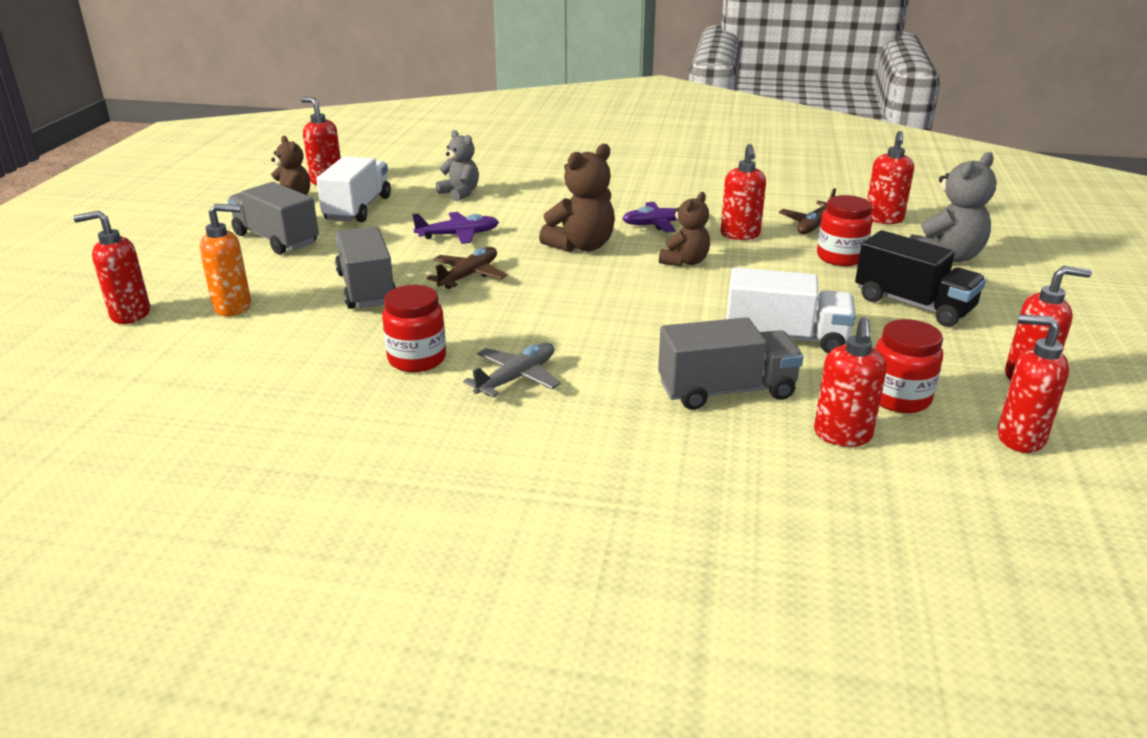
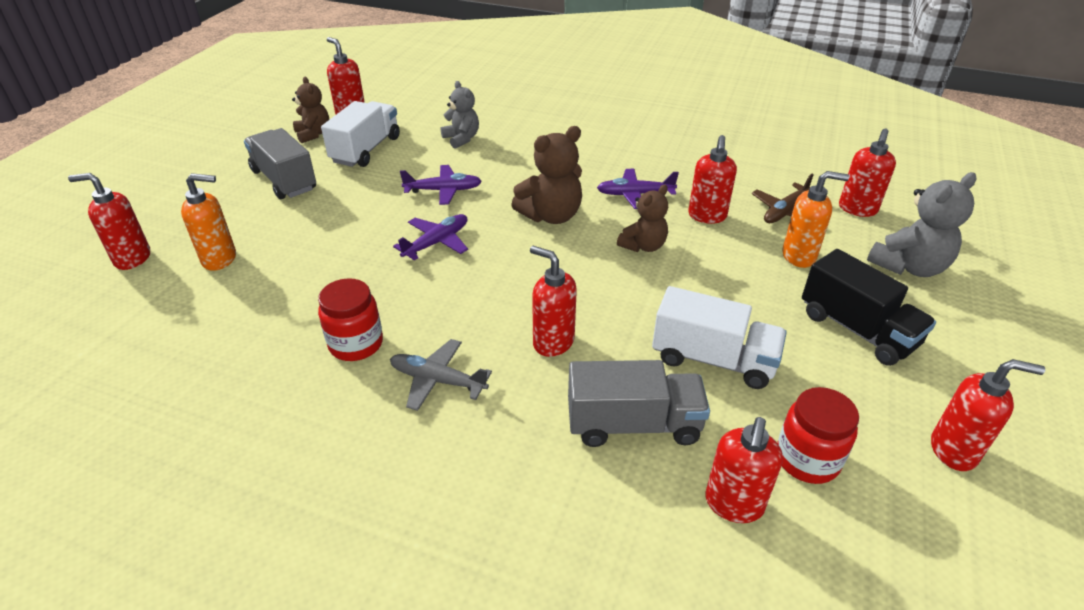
camera: 10 degrees right, 10 degrees up
(366, 289) = (341, 249): grey truck -> none
(469, 275) = (436, 242): brown plane -> purple plane
(516, 378) = (438, 380): grey plane -> grey plane turned 120 degrees counterclockwise
(840, 257) = (799, 256): red jar -> orange soap dispenser
(1019, 438) = (923, 537): red soap dispenser -> red soap dispenser (553, 342)

